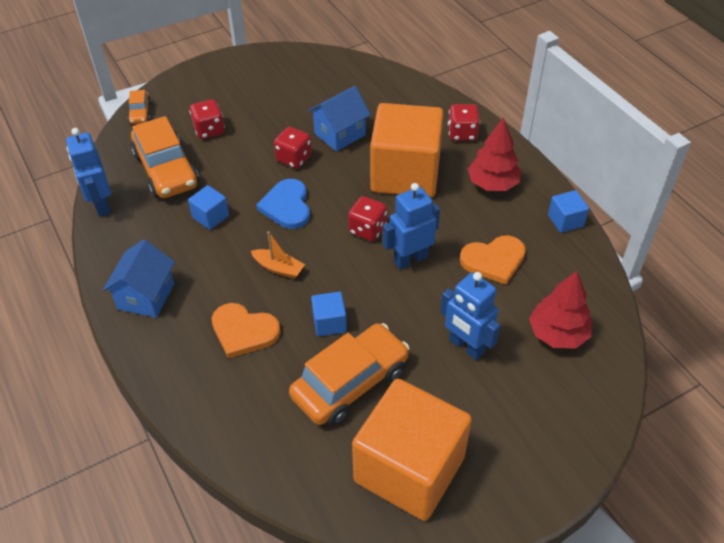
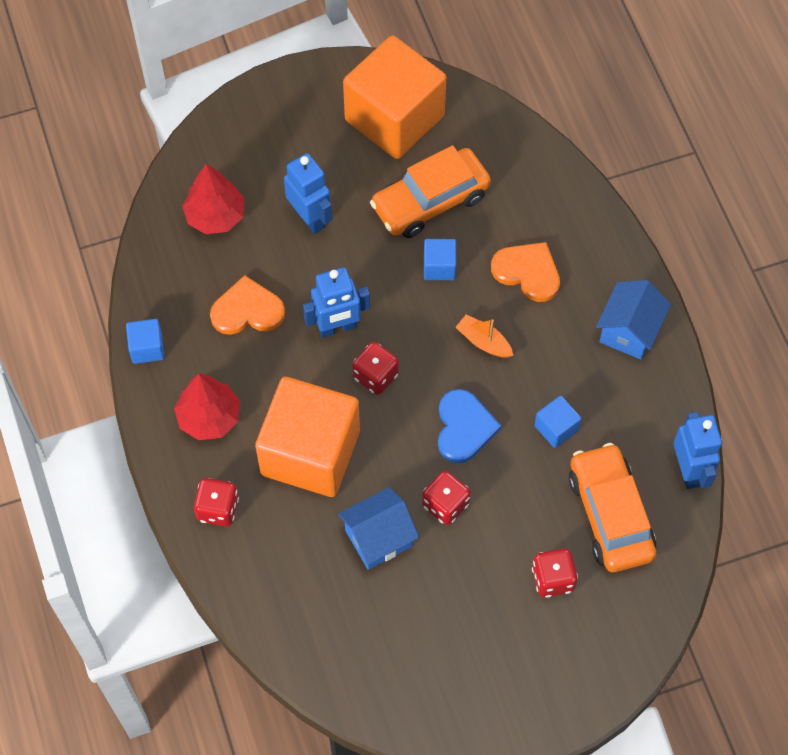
camera: 170 degrees left, 15 degrees up
(140, 113) = (648, 633): orange car -> none

